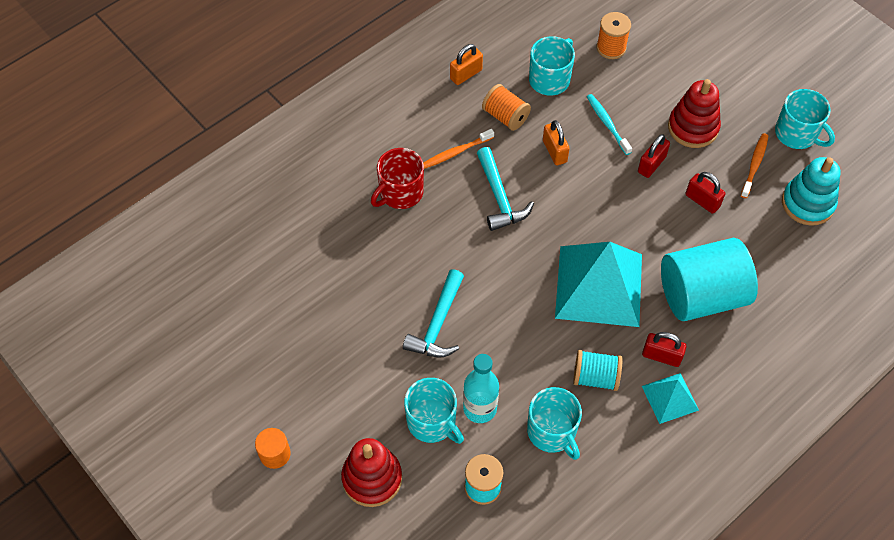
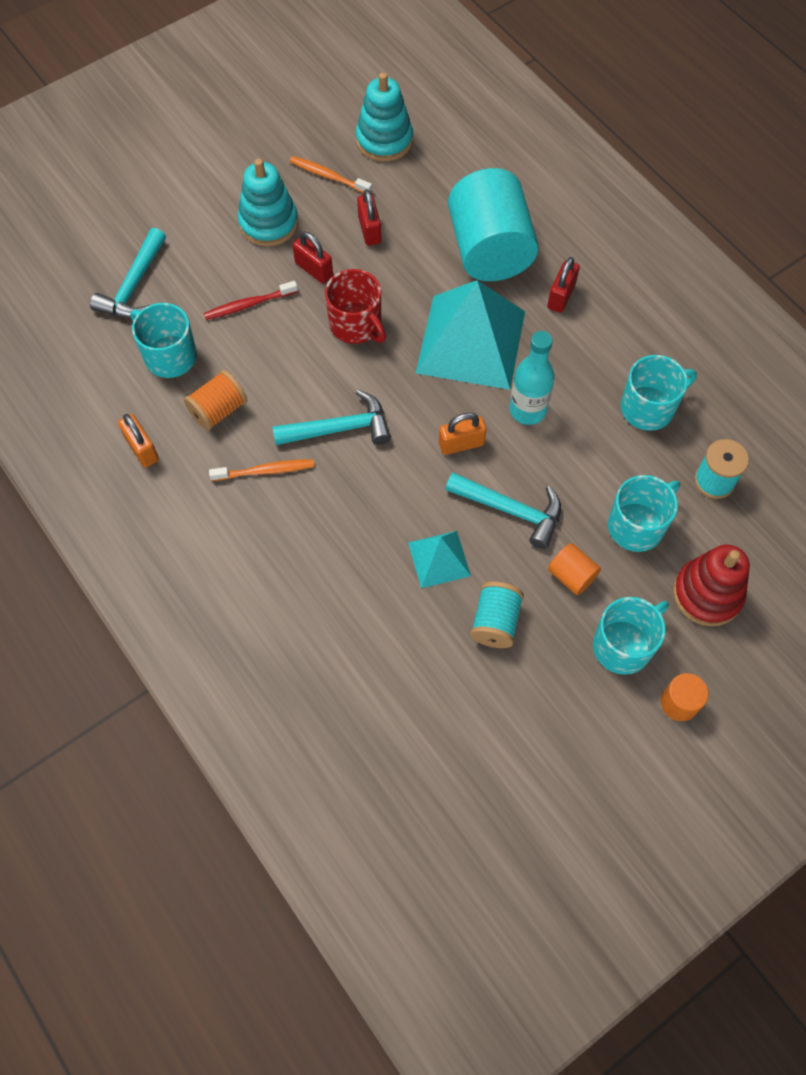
camera: 85 degrees left, 5 degrees up
(382, 371) = (571, 576): none -> orange cylinder
(400, 192) = (318, 540): red mug -> red mug (356, 325)
(456, 152) = (265, 471): orange toothbrush -> orange toothbrush turned 75 degrees counterclockwise
(480, 408) = (620, 475): turquoise bottle -> turquoise bottle (527, 410)
(554, 151) = (280, 363): orange padlock -> orange padlock (461, 444)
(595, 377) = (584, 359): turquoise spool -> turquoise spool (495, 622)
(607, 124) = (248, 305): turquoise toothbrush -> red toothbrush
(611, 48) = (134, 286): orange spool -> turquoise hammer
(670, 398) = (610, 296): turquoise pyramid -> turquoise pyramid (439, 559)
(693, 127) = (268, 223): red stacking toy -> turquoise stacking toy
(702, 201) = (369, 230): red padlock -> red padlock turned 60 degrees counterclockwise
(797, 134) = (293, 132): turquoise mug -> turquoise mug (623, 645)

